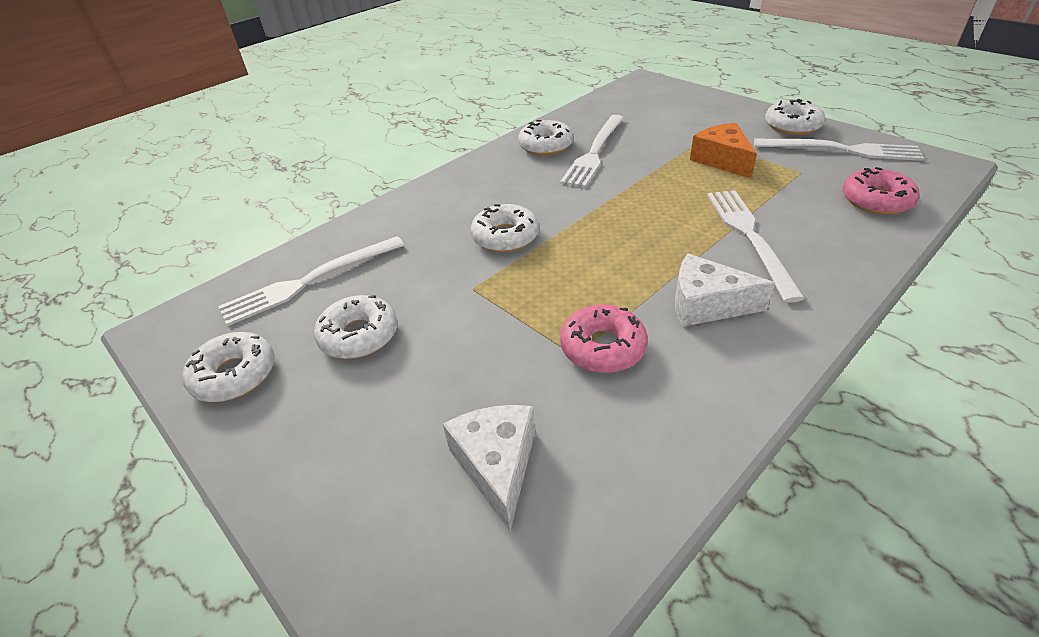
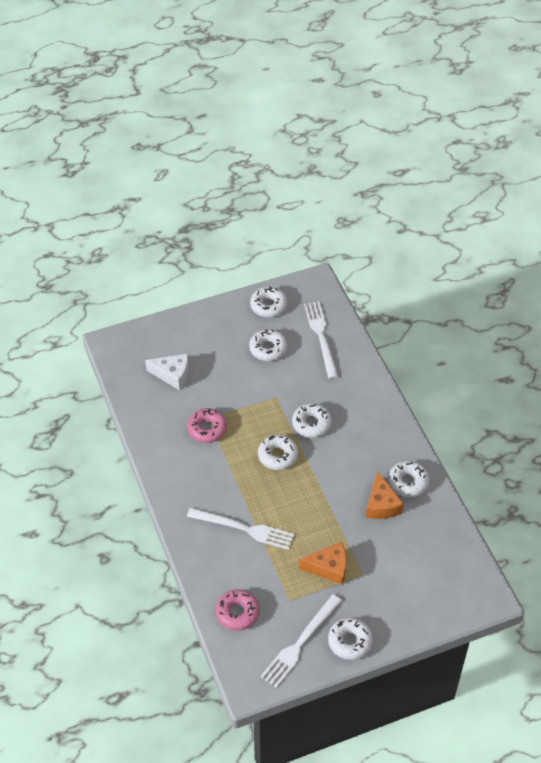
camera: 110 degrees right, 10 degrees up
(591, 248) = (278, 455): none -> white donut
(594, 152) = (381, 504): white fork -> orange cheese
(706, 304) = (208, 479): white cheese -> none

